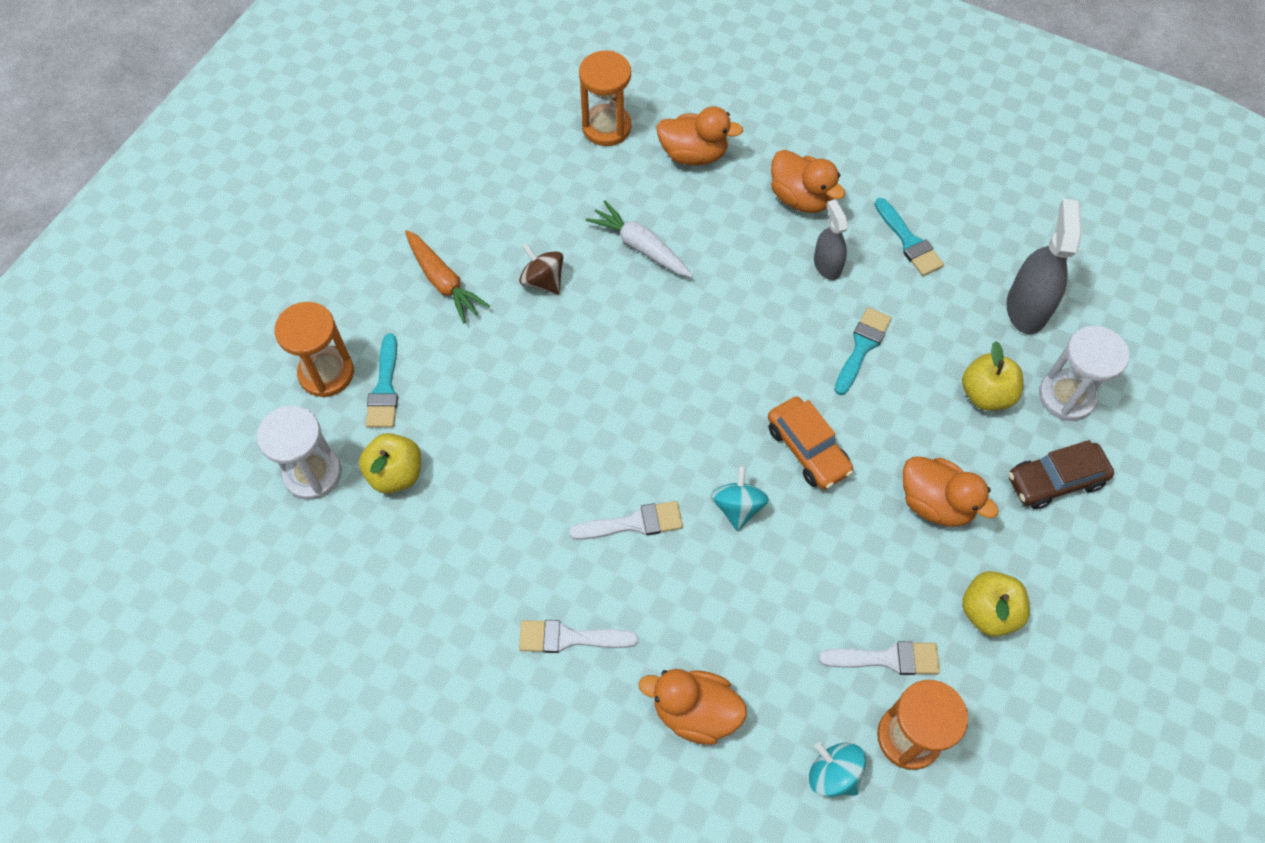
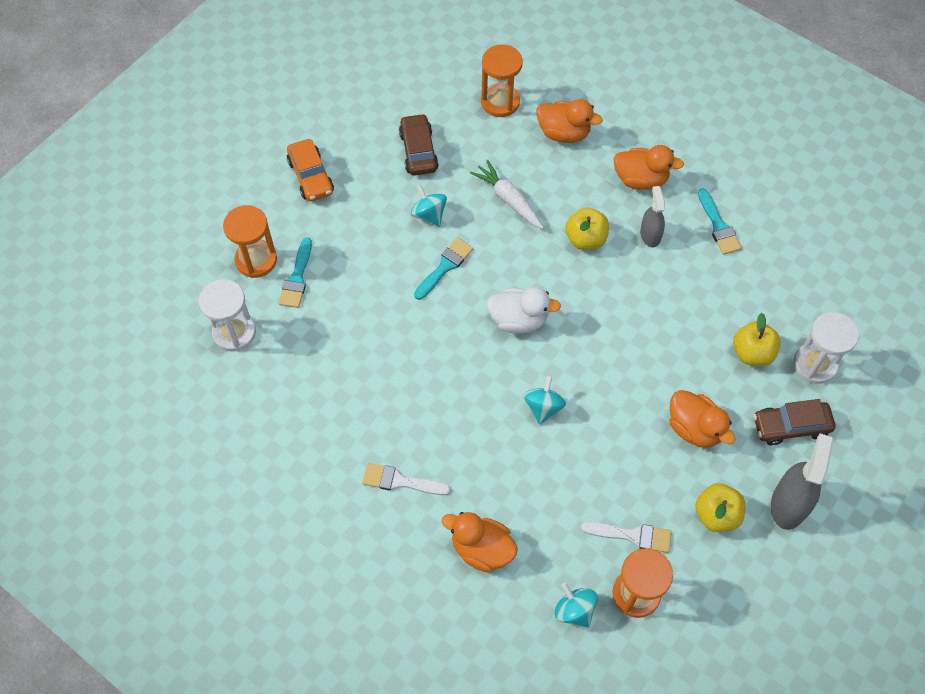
camera: 10 degrees right, 0 degrees up
(396, 474) = (294, 342): yellow apple -> yellow apple (585, 239)
(443, 281) = (354, 204): orange carrot -> none
(514, 202) = (418, 151): none -> brown car
(543, 281) = (429, 214): brown spinning top -> turquoise spinning top
(634, 523) = (463, 406): white brush -> none
(683, 398) = (518, 320): none -> white duck
(801, 198) = (640, 179): orange duck -> orange duck turned 45 degrees counterclockwise
(807, 449) = (605, 373): orange car -> orange car (311, 176)
(862, 347) = (664, 302): turquoise brush -> turquoise brush (445, 266)
(1026, 308) = (800, 292): grey spray bottle -> grey spray bottle (788, 504)

